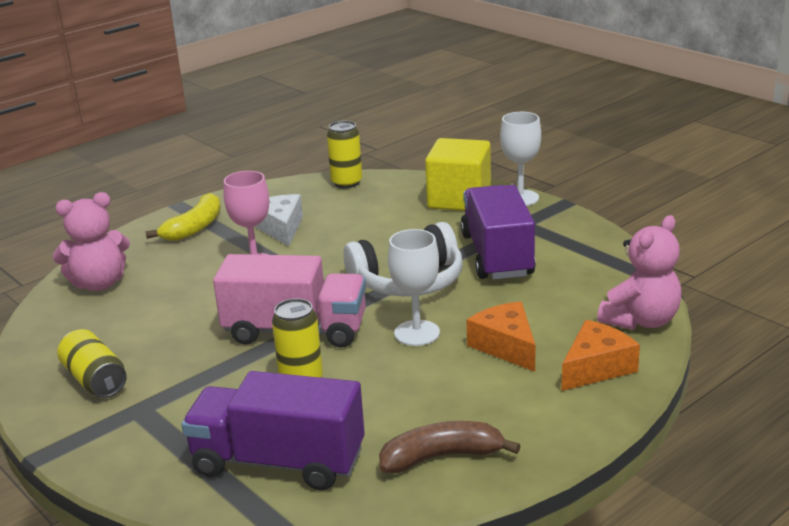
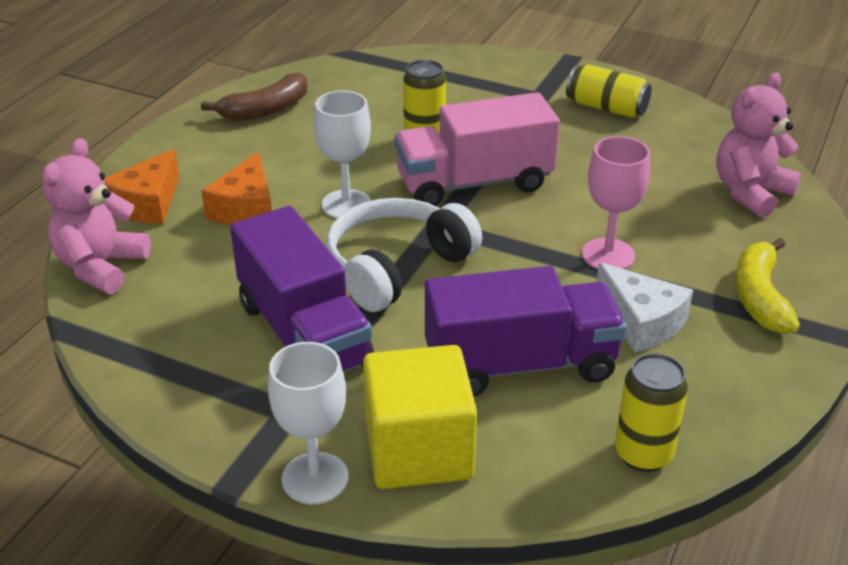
camera: 155 degrees right, 10 degrees up
(278, 462) = (390, 85): purple truck -> purple truck (520, 365)
(506, 346) = (246, 208): orange cheese -> orange cheese turned 60 degrees clockwise

